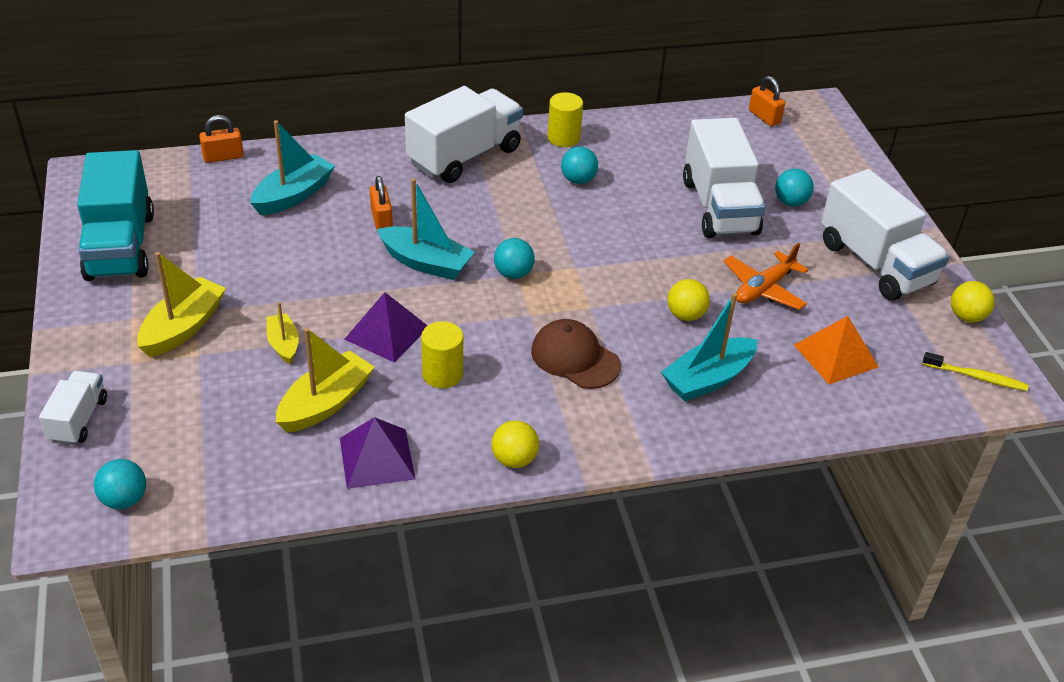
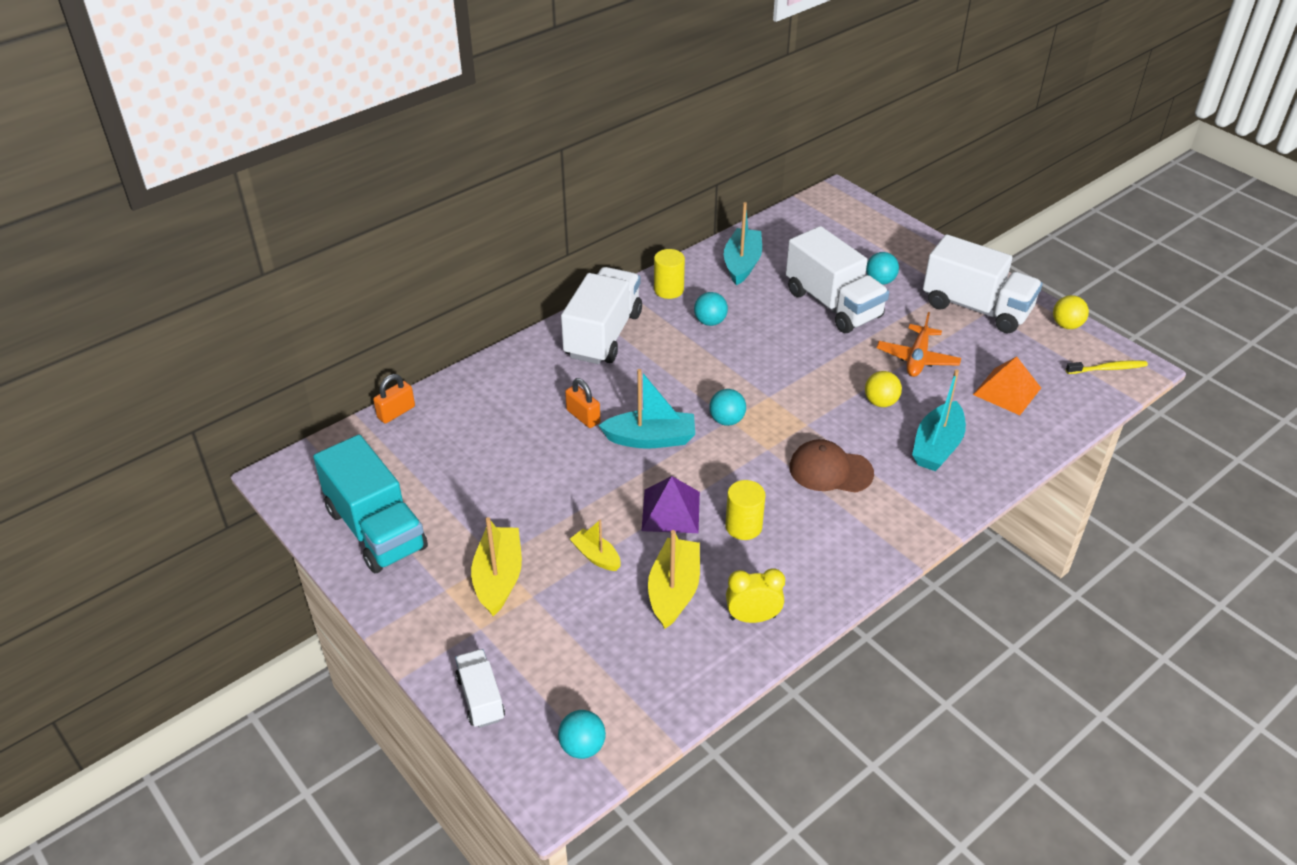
camera: 25 degrees left, 0 degrees up
(293, 195) = (489, 423): turquoise boat -> turquoise boat (742, 264)
(376, 458) = (753, 617): purple pyramid -> yellow clock
(514, 459) = (855, 571): yellow ball -> none
(764, 117) = (805, 217): orange padlock -> none

